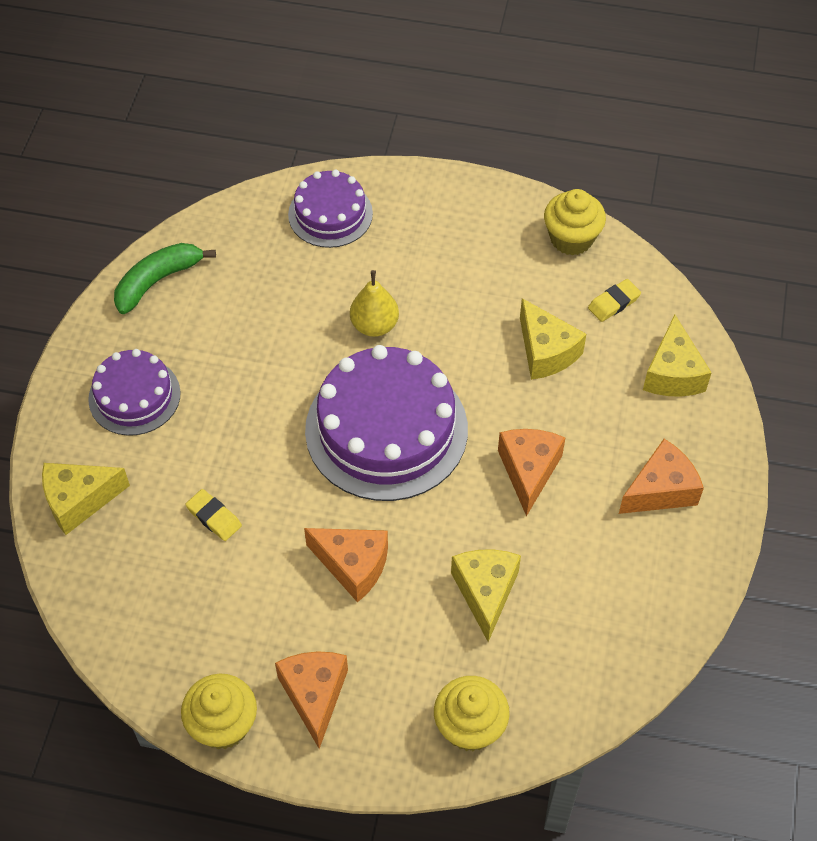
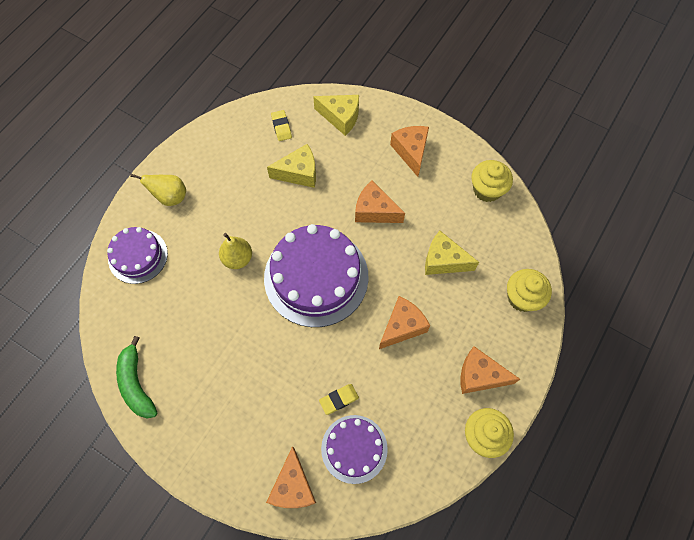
camera: 70 degrees left, 10 degrees up
(79, 501) = (293, 486): yellow cheese -> orange cheese
(134, 396) = (225, 426): purple cake -> purple cake (354, 448)
(433, 215) = (170, 197): none -> yellow pear
(571, 238) = (226, 131): yellow cupcake -> yellow cupcake (487, 190)

